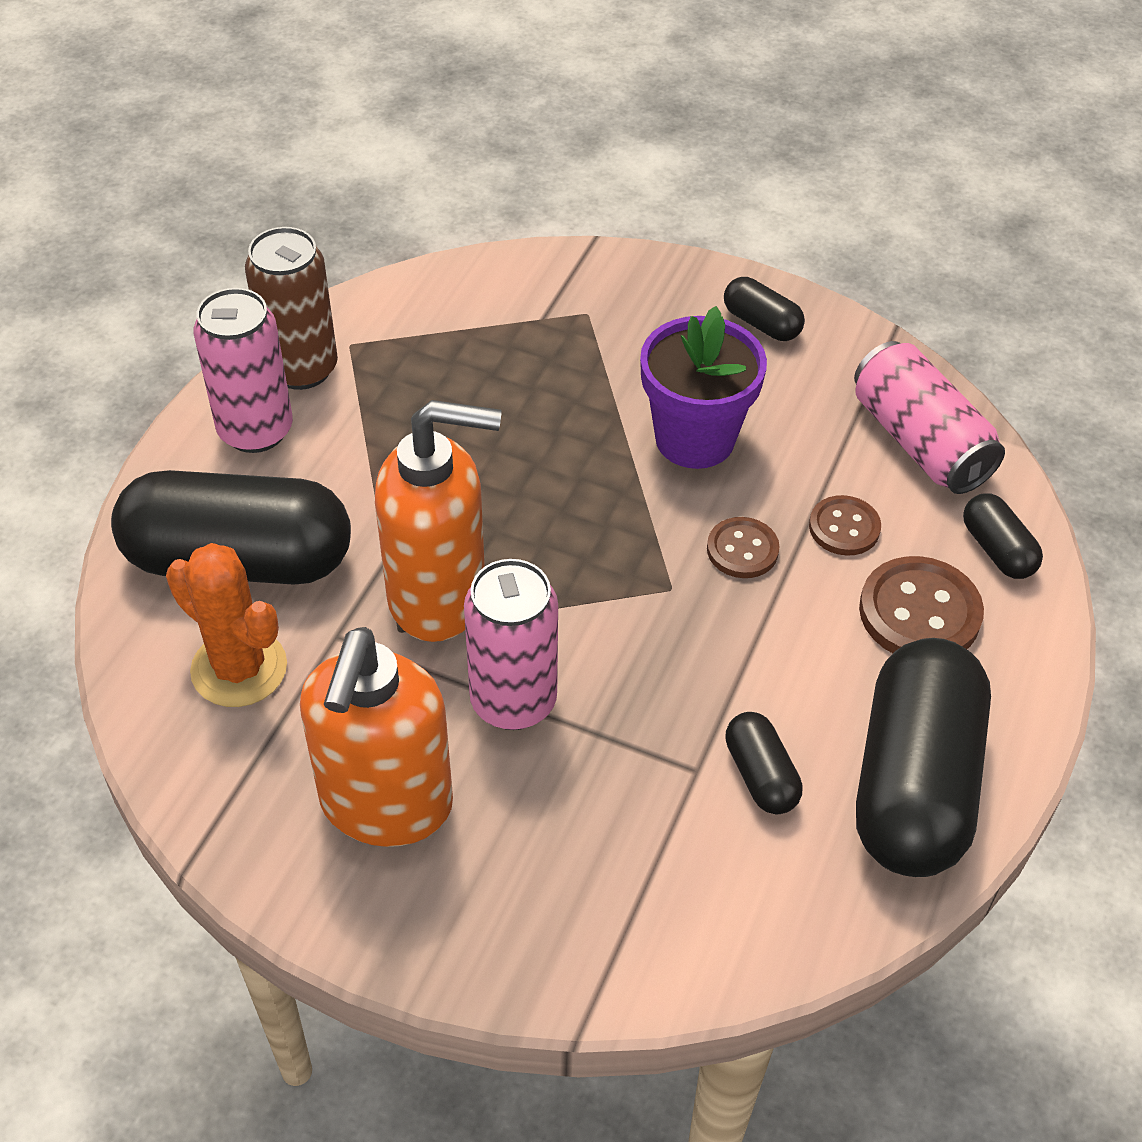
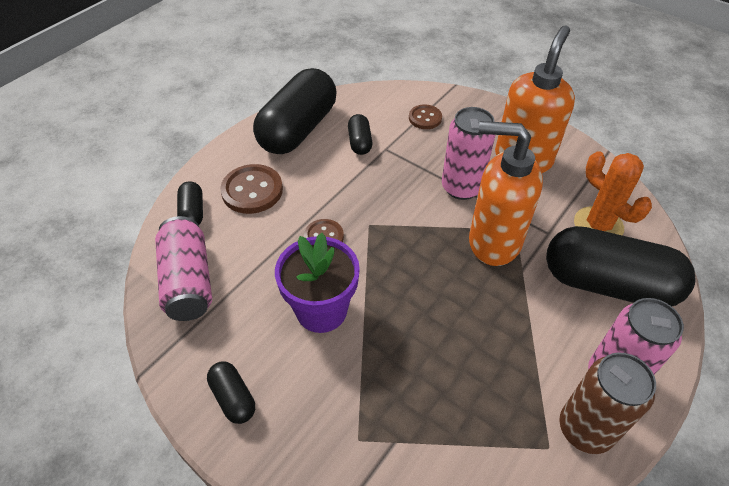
camera: 165 degrees left, 0 degrees up
(844, 527) = (263, 238): brown button -> brown button (425, 118)

